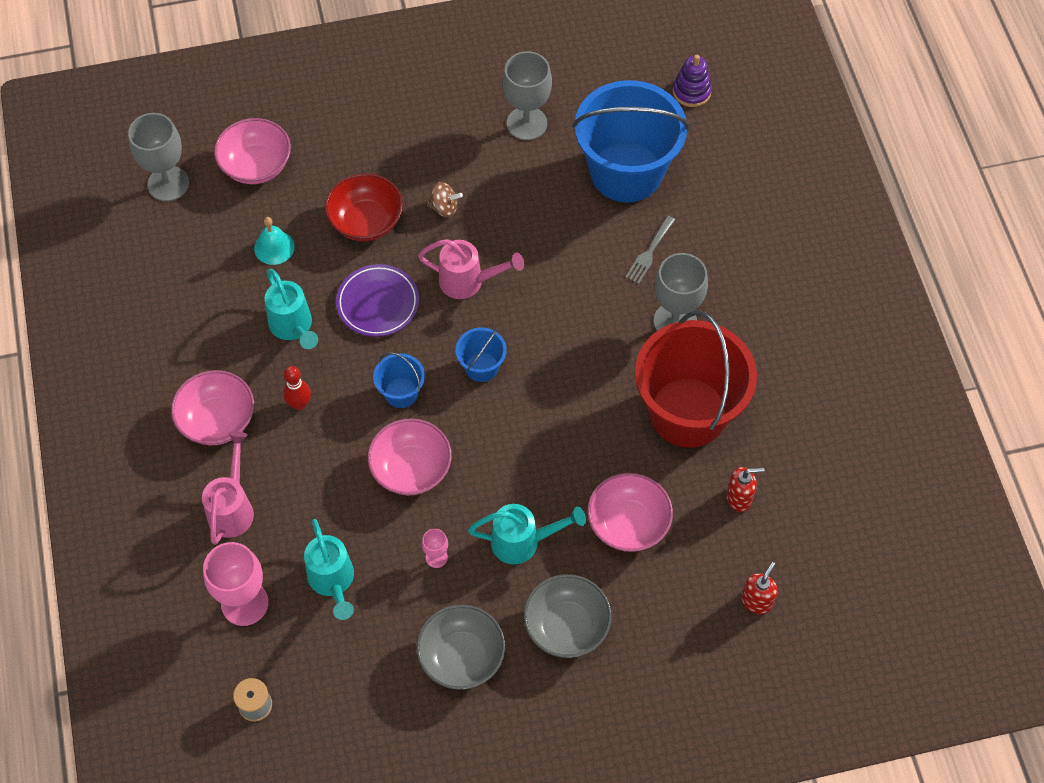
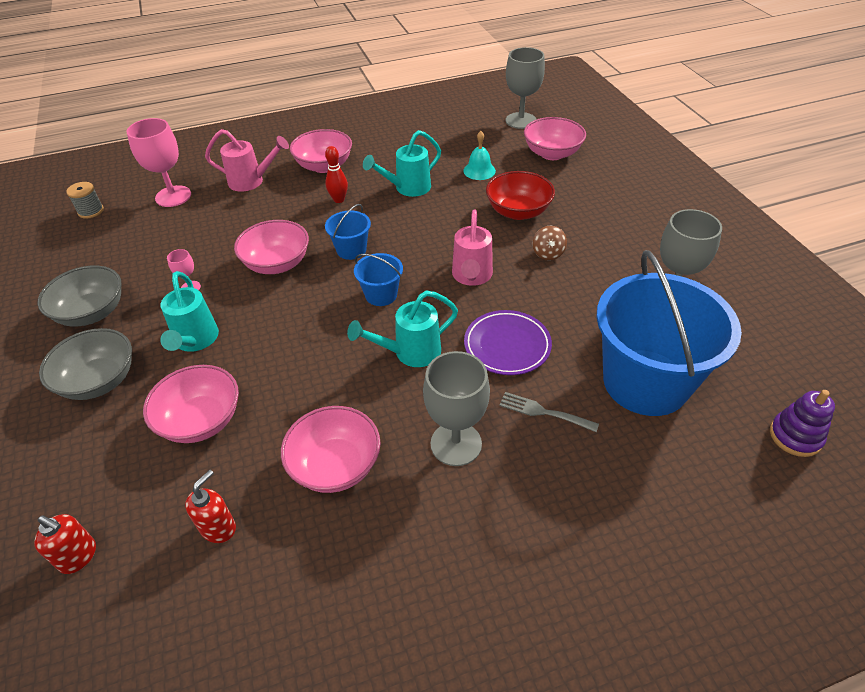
camera: 85 degrees right, 15 degrees down
(333, 581) = (181, 234): turquoise watering can -> turquoise watering can (410, 352)
(378, 303) = (438, 227): purple plate -> purple plate (507, 345)
(688, 412) = (335, 465): red bucket -> pink bowl
(739, 498) = (218, 528): red soap dispenser -> red soap dispenser turned 135 degrees counterclockwise

